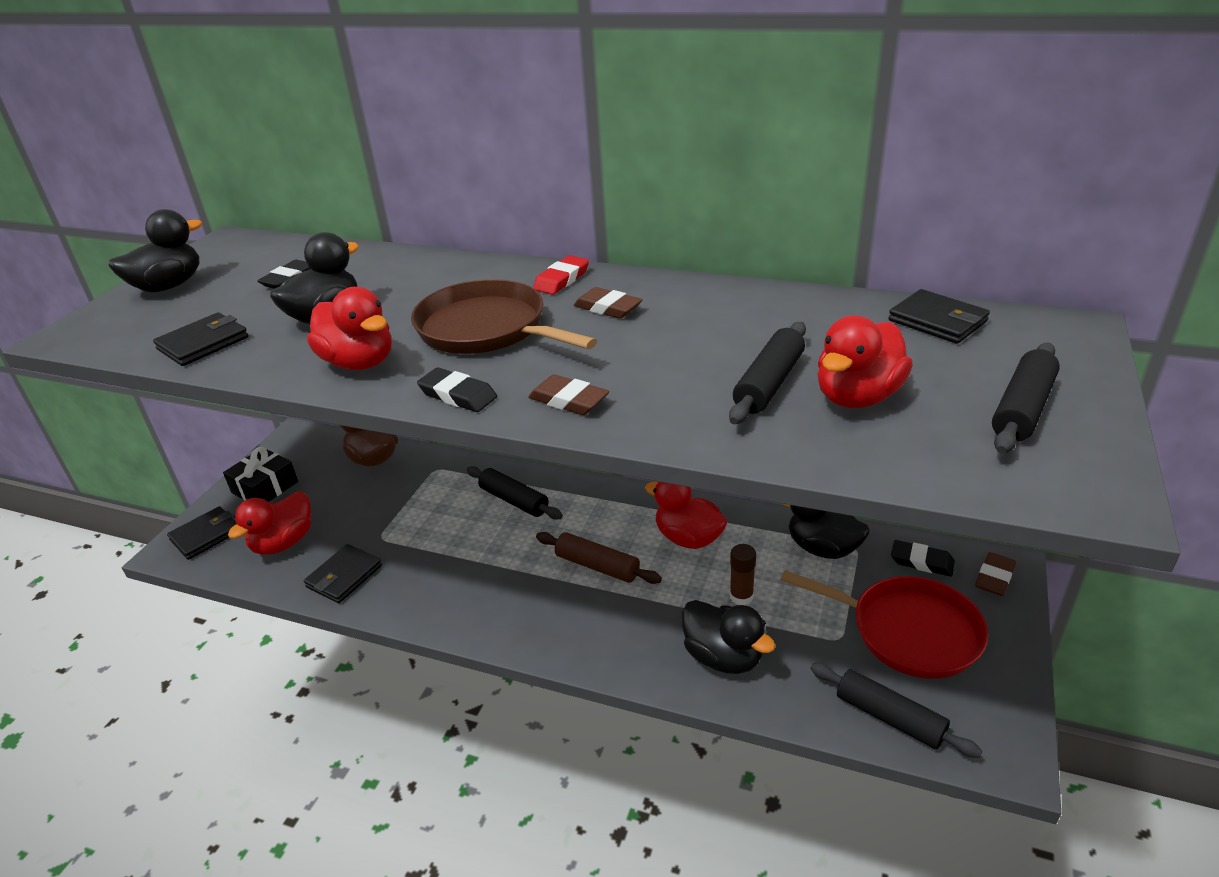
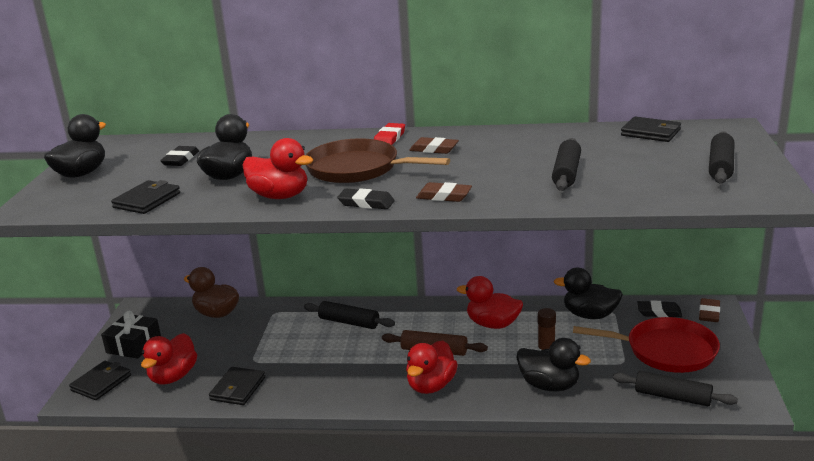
camera: 15 degrees left, 10 degrees down
(857, 397) = (624, 173): red duck -> red duck (431, 385)

